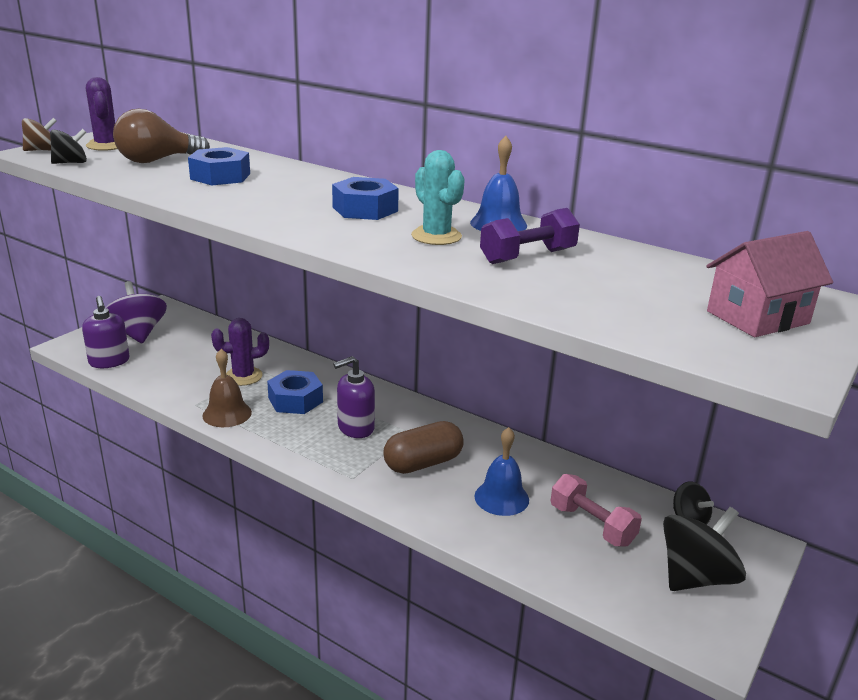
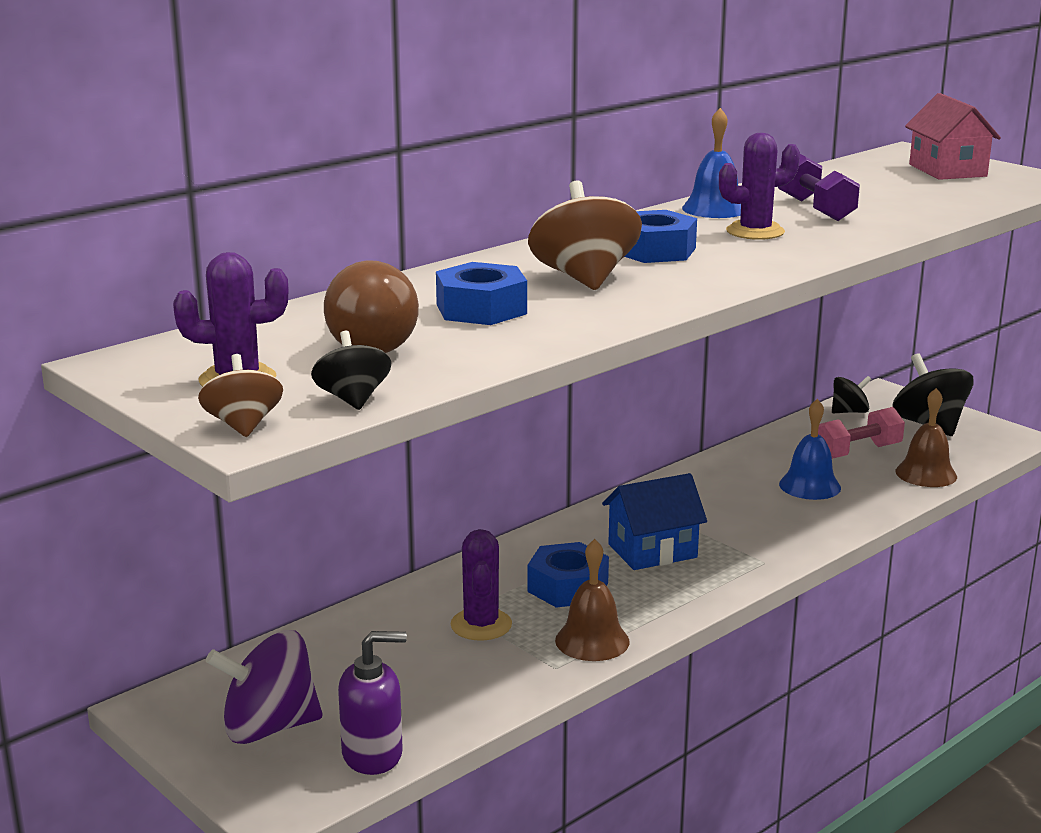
camera: 75 degrees left, 5 degrees down
(289, 194) = (584, 278): none -> brown spinning top
(355, 428) = (652, 551): purple soap dispenser -> blue house
(423, 463) = (739, 518): brown capsule -> none
(436, 236) = (755, 231): turquoise cactus -> purple cactus
(567, 571) = (926, 474): none -> brown bell

